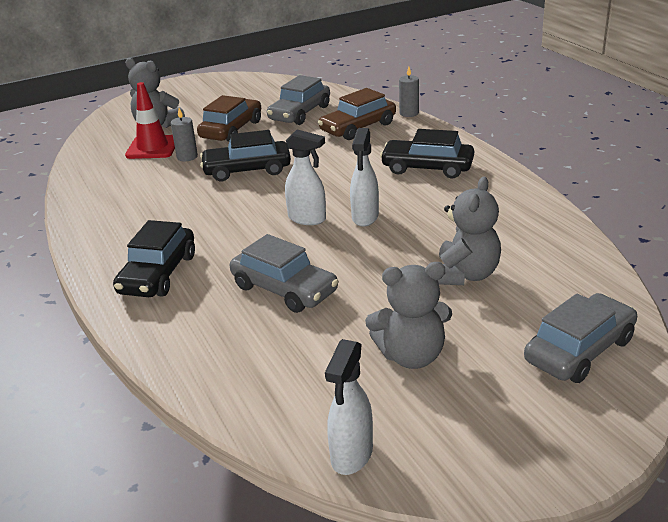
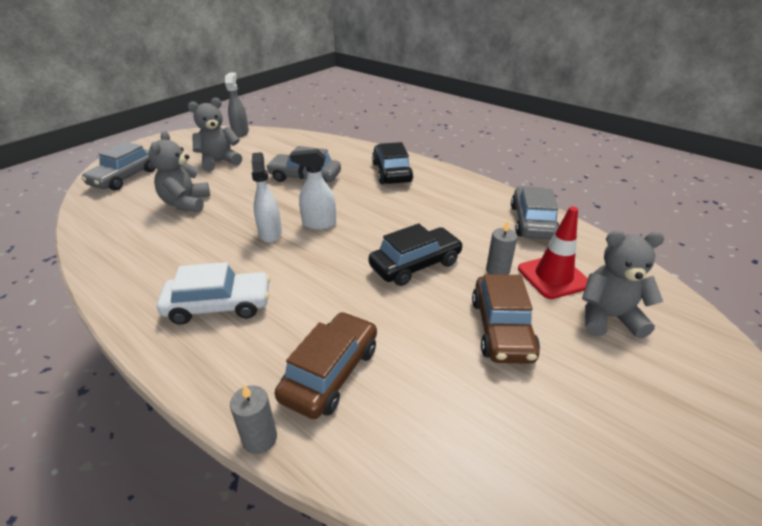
camera: 155 degrees right, 5 degrees up
(299, 113) = (442, 395): grey car -> grey car (532, 222)
(351, 455) = (240, 132): white spray bottle -> grey spray bottle
(427, 168) = (219, 306): black car -> white car

